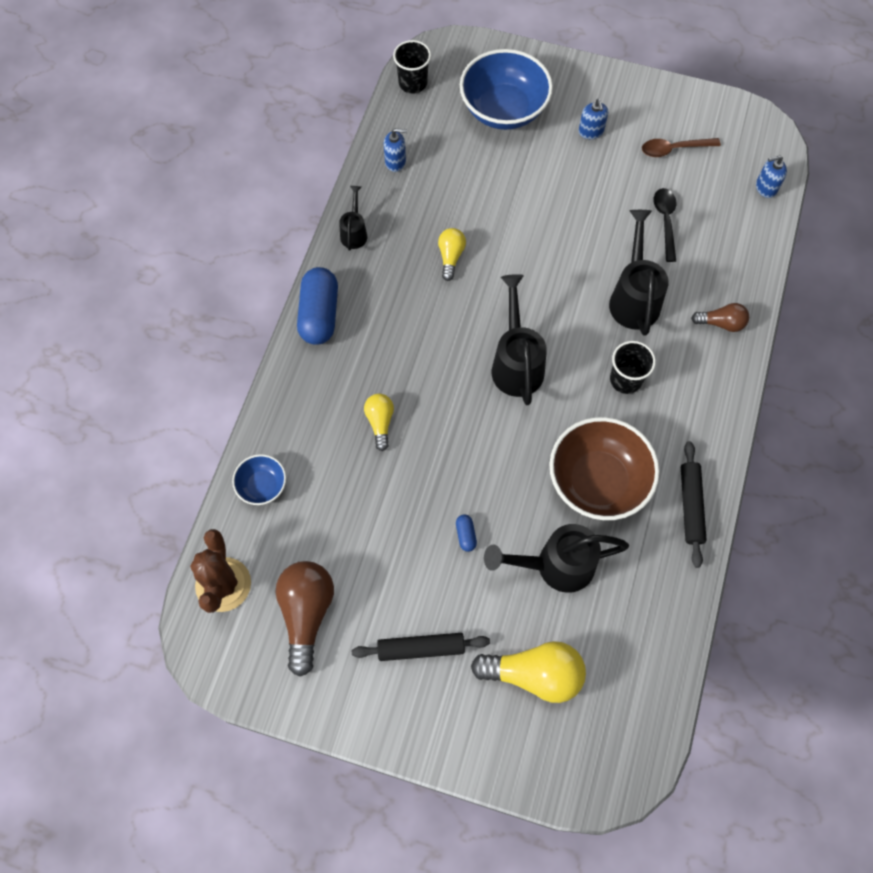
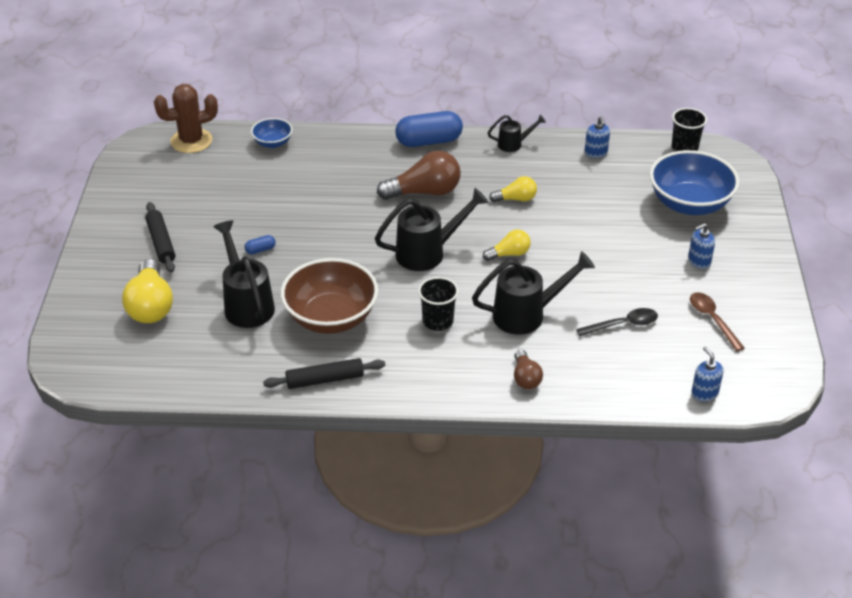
camera: 75 degrees right, 25 degrees down
(306, 614) = (177, 182): brown light bulb -> brown light bulb (424, 192)
(380, 422) = (344, 189): yellow light bulb -> yellow light bulb (509, 254)

